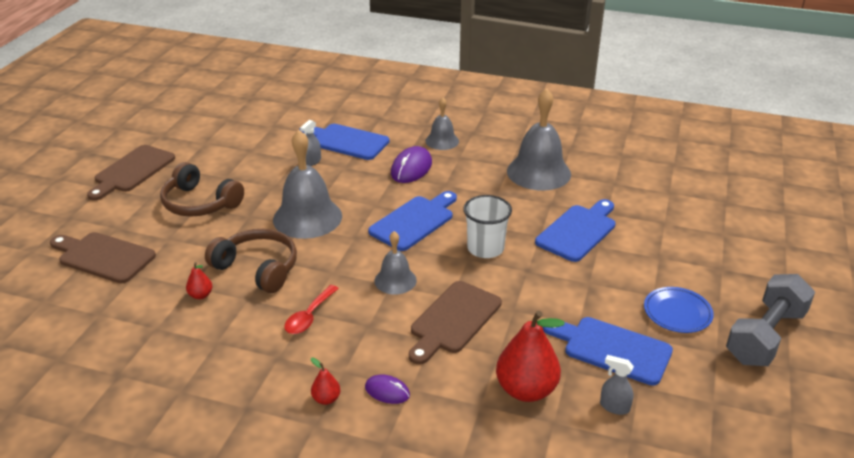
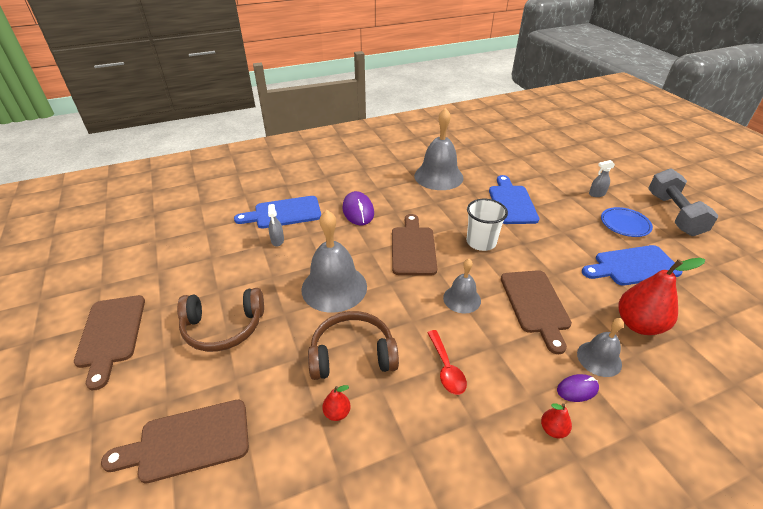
camera: 40 degrees left, 5 degrees up
(414, 221) = (413, 248): blue cutting board -> brown cutting board
(442, 141) = (352, 182): grey bell -> grey bell (599, 358)
(614, 407) = (687, 302): grey spray bottle -> grey spray bottle (596, 194)

